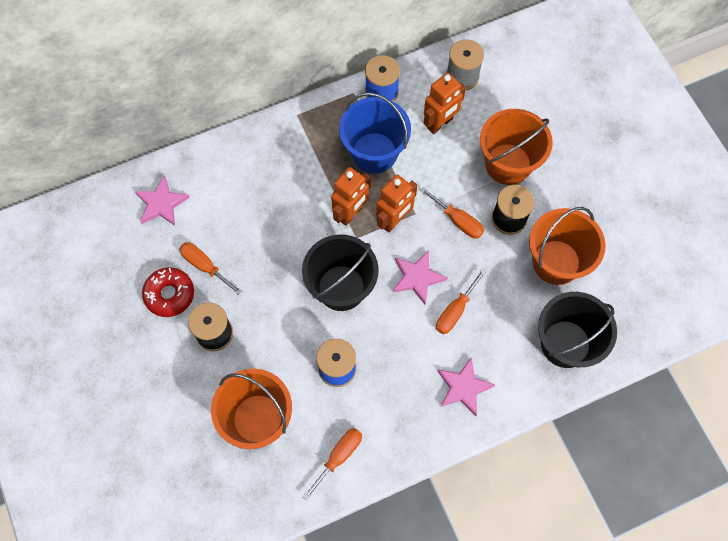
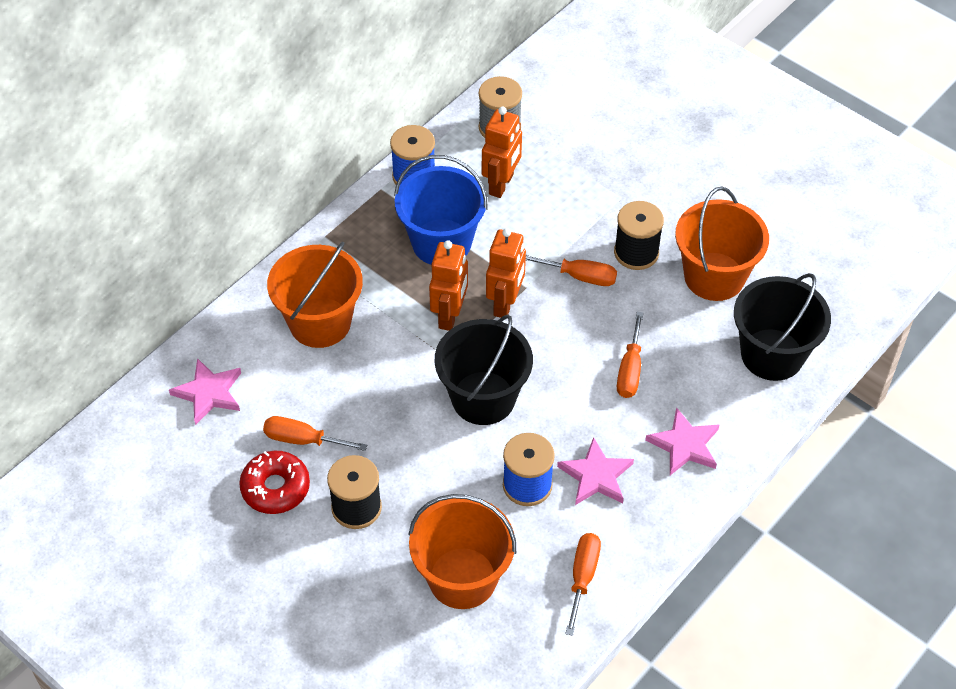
camera: 25 degrees left, 15 degrees down
(417, 277) = (566, 353): pink star -> pink star (596, 476)
(508, 164) = (603, 198): orange bucket -> orange bucket (320, 322)

